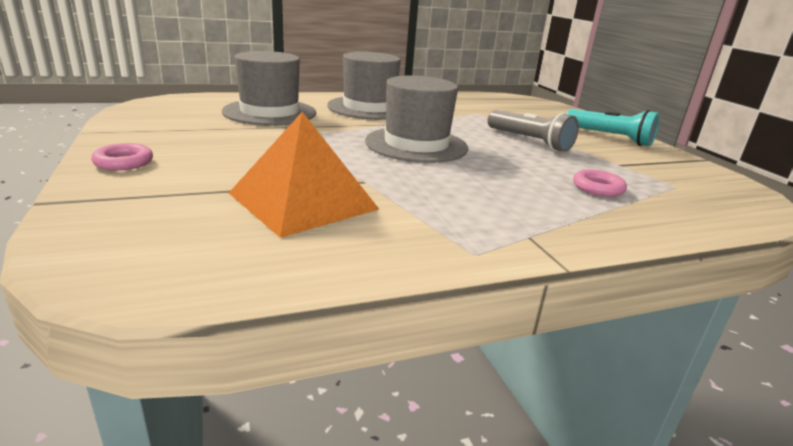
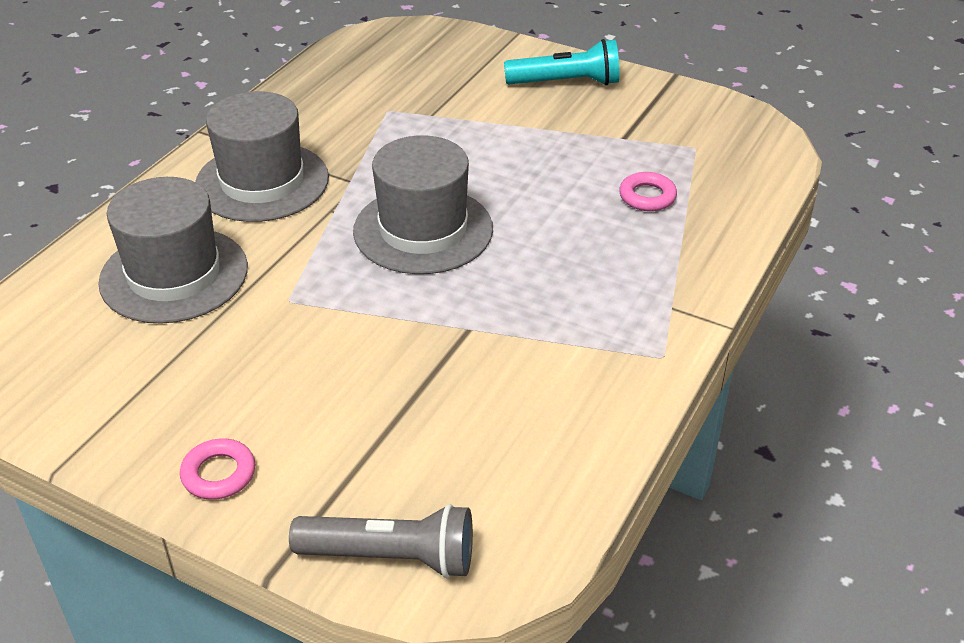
camera: 40 degrees left, 15 degrees up
(303, 201) = (468, 394): orange pyramid -> none
(529, 141) = (509, 145): grey flashlight -> grey flashlight (391, 557)

